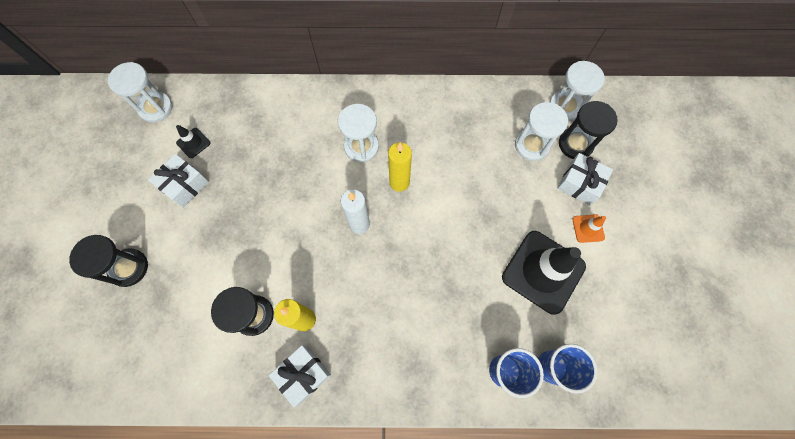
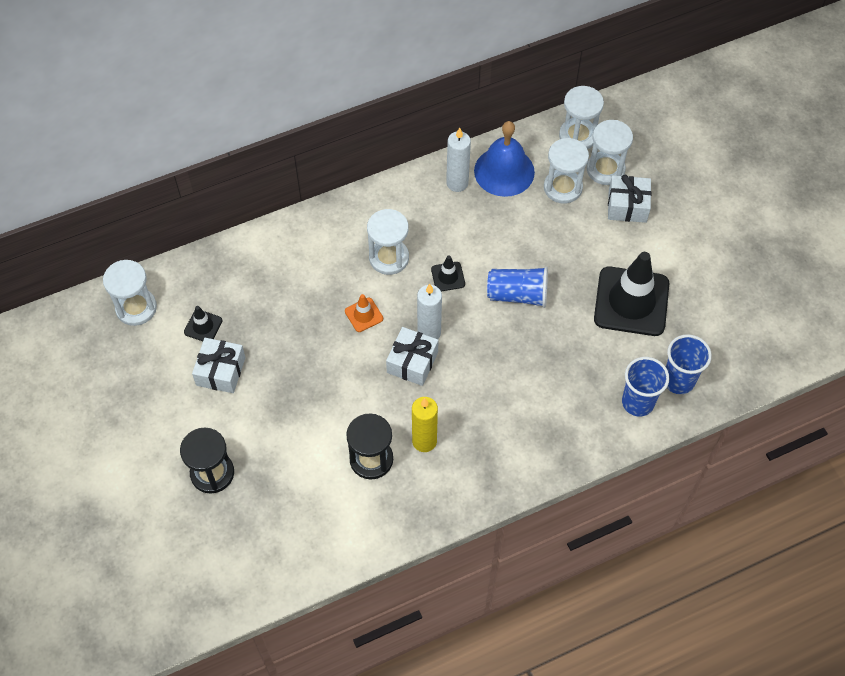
camera: 25 degrees left, 10 degrees down
(303, 374) = (451, 488): white gift -> white gift (412, 362)
(399, 182) = (448, 277): yellow candle -> black traffic cone
(447, 107) = (457, 183): none -> white candle
(448, 223) = (517, 295): none -> blue cup
(490, 112) = (504, 171): none -> blue bell
(575, 144) = (605, 169): black hourglass -> white hourglass
(588, 228) = (655, 245): orange traffic cone -> orange traffic cone (364, 315)

